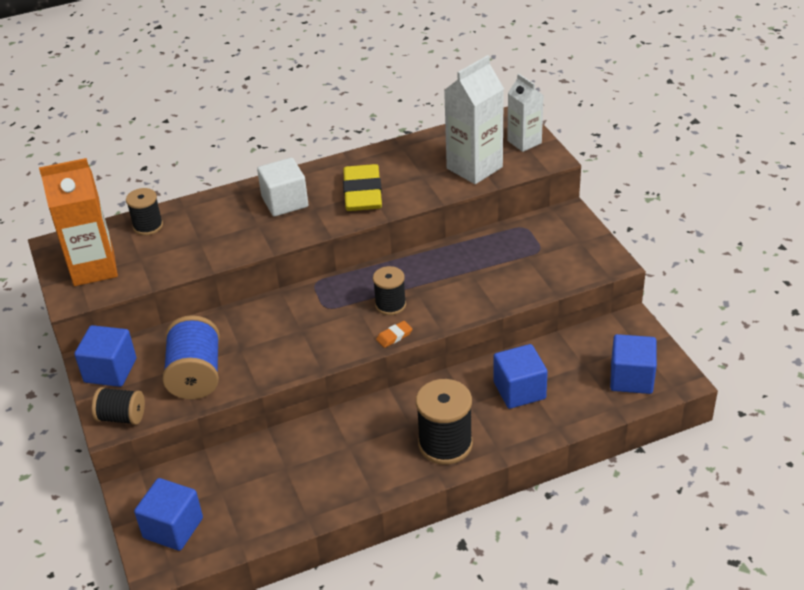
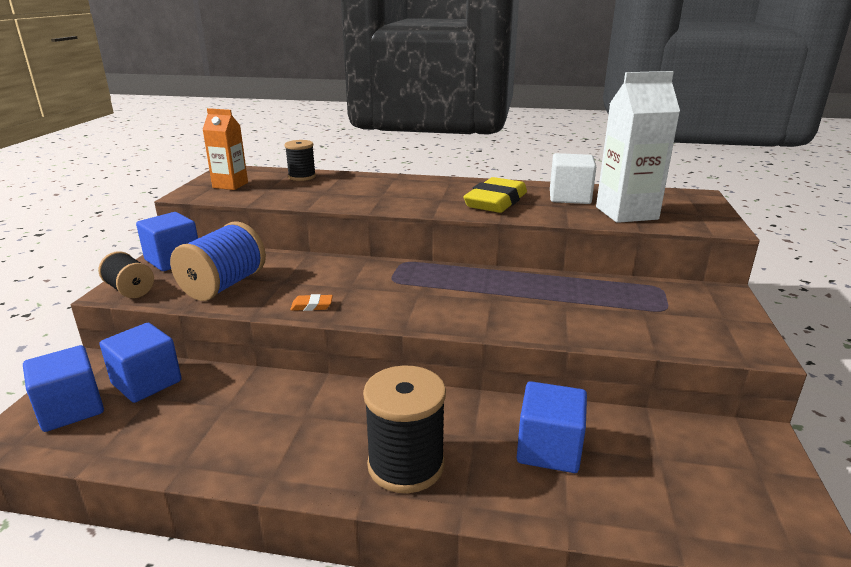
camera: 30 degrees right, 15 degrees down
(94, 268) = (230, 185): orange carton -> orange carton, size x0.63
(285, 202) = (421, 190): white cube -> white cube (569, 197)
(390, 305) = (454, 298): black spool -> none
(394, 336) = (430, 323): orange eraser -> orange eraser (312, 306)
(524, 142) = (699, 211): white carton -> none
(631, 378) = (725, 506): blue cube -> blue cube (146, 382)

